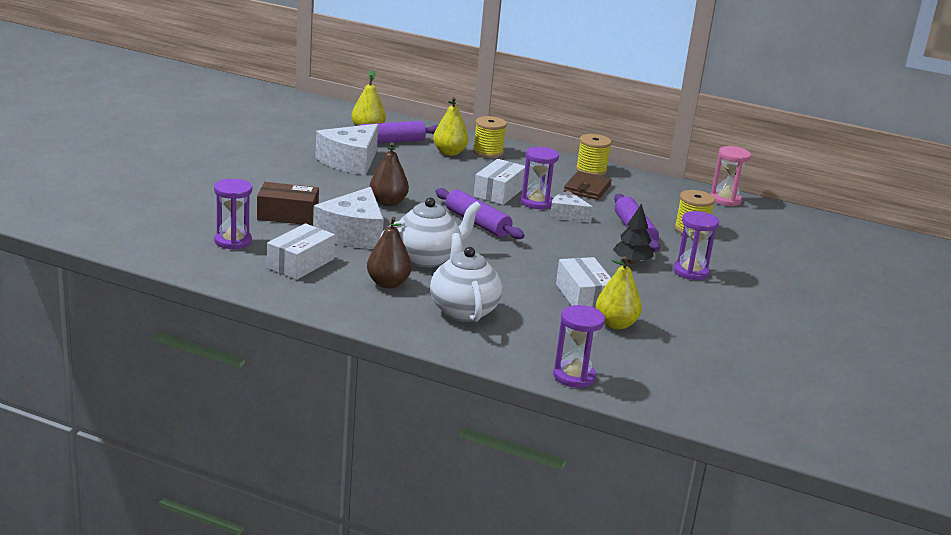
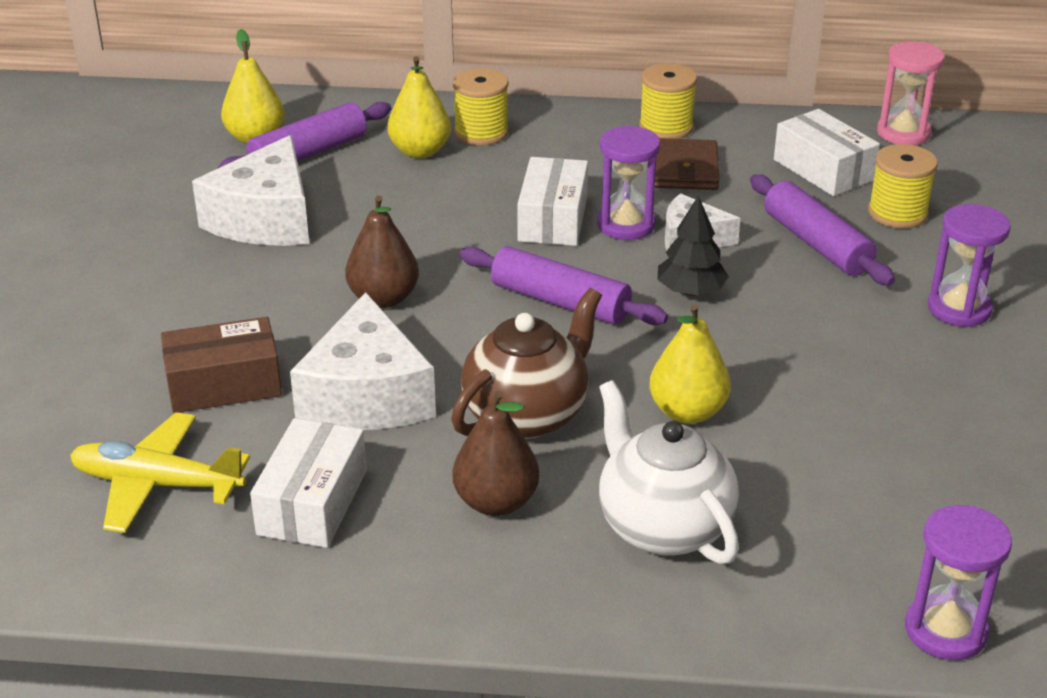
camera: 15 degrees left, 10 degrees up
(233, 241) = (157, 484): purple hourglass -> yellow plane
(427, 258) = (527, 414): white teapot -> brown teapot
(583, 297) = (836, 424): white box -> white box (823, 170)
(615, 324) = (927, 473): yellow pear -> yellow pear (687, 412)
(631, 262) = (857, 315): black tree -> black tree (690, 291)

